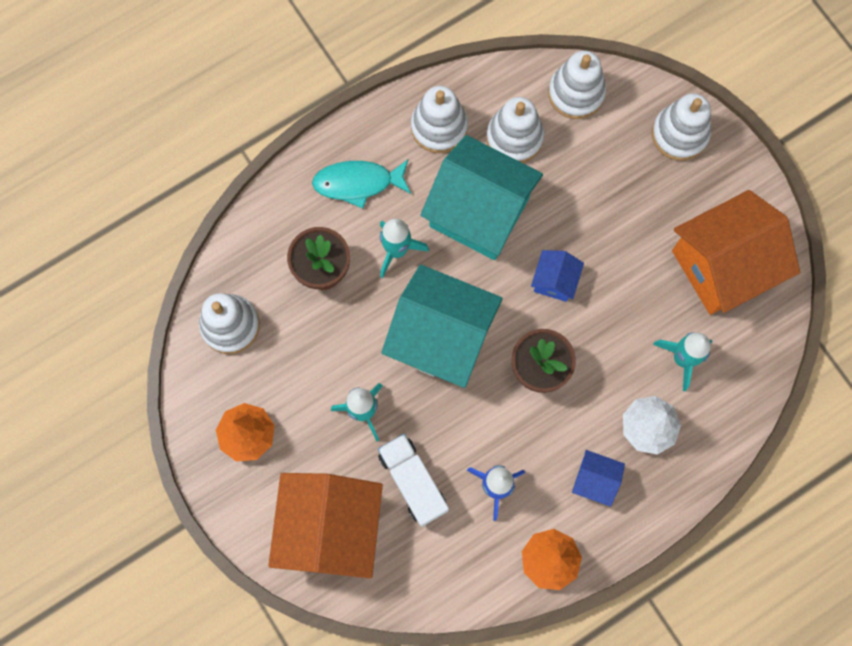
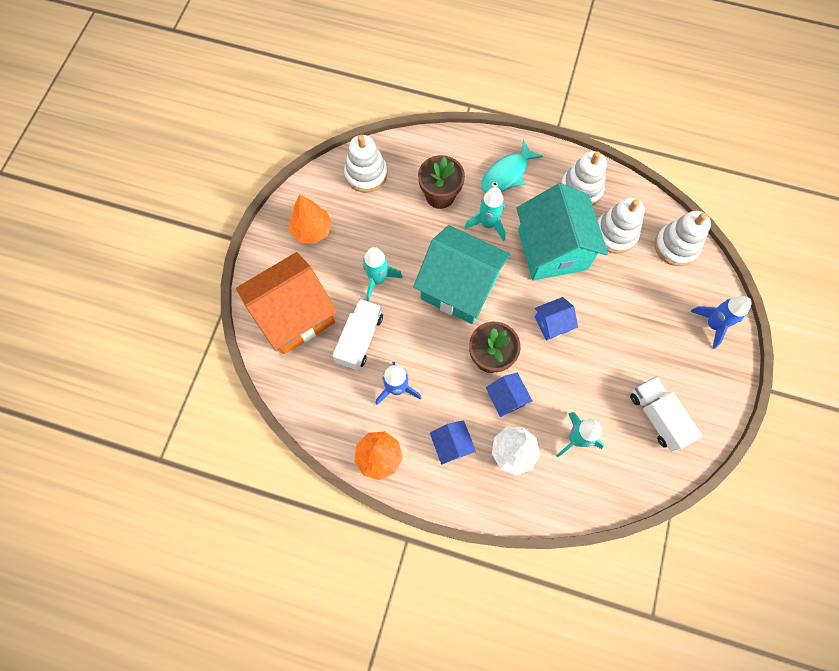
camera: 50 degrees right, 5 degrees down
(358, 183) = (507, 174): turquoise fish -> turquoise fish turned 90 degrees counterclockwise
(441, 337) = (459, 287): turquoise house -> turquoise house turned 45 degrees counterclockwise
(592, 389) = (506, 398): none -> blue house
(679, 134) = (712, 324): white stacking toy -> blue rocket
(722, 265) = (657, 416): orange house -> white truck

